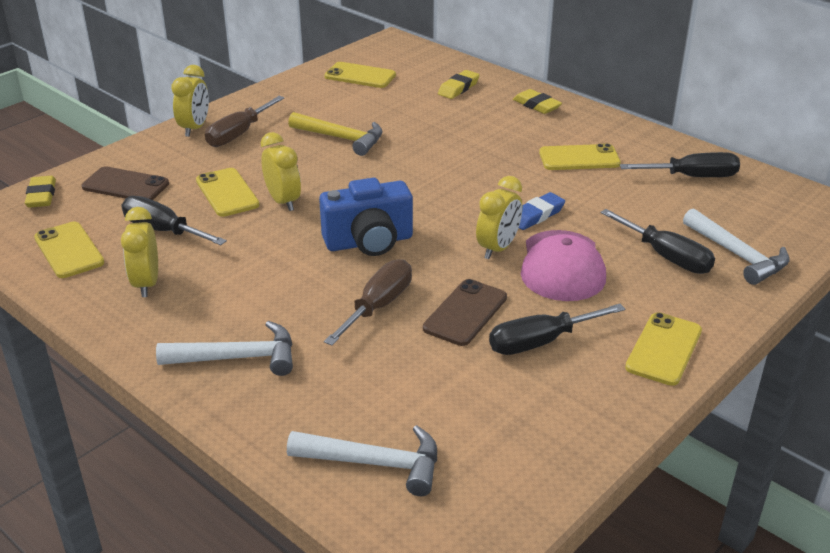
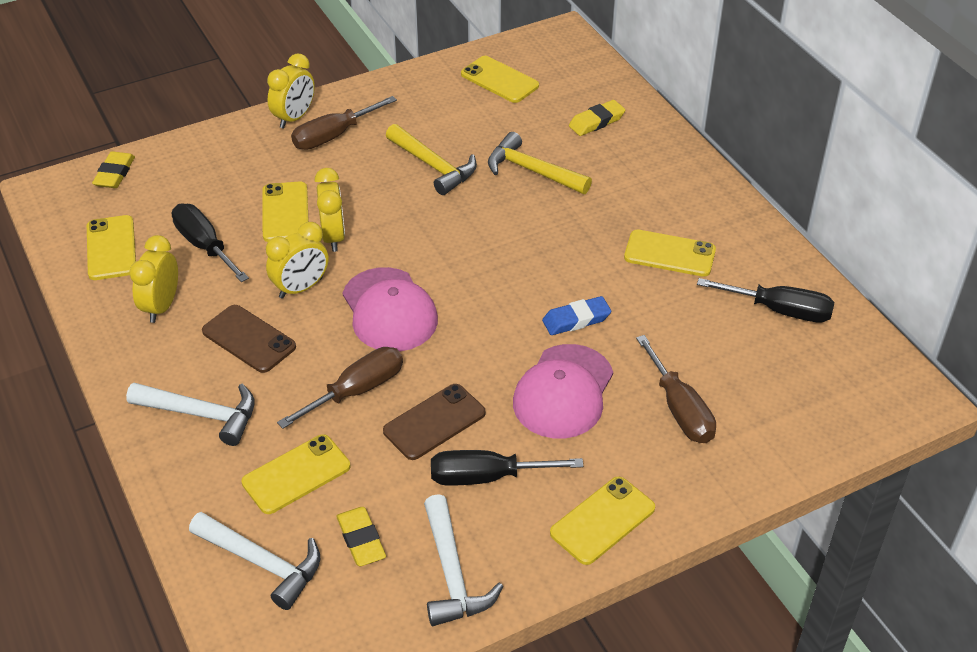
camera: 20 degrees right, 10 degrees up
(125, 185) = (195, 179): brown phone -> brown phone (249, 339)
(362, 383) = (296, 474): none -> yellow phone
(369, 242) = (389, 310): blue camera -> pink cap
(428, 127) = (532, 171): none -> yellow hammer
(498, 248) = (511, 352): yellow clock -> yellow clock (301, 288)
(536, 105) = (669, 166): yellow eraser -> yellow eraser (361, 540)
(666, 257) = (680, 409): black screwdriver -> brown screwdriver
(737, 255) = (758, 428): white hammer -> white hammer (452, 573)

